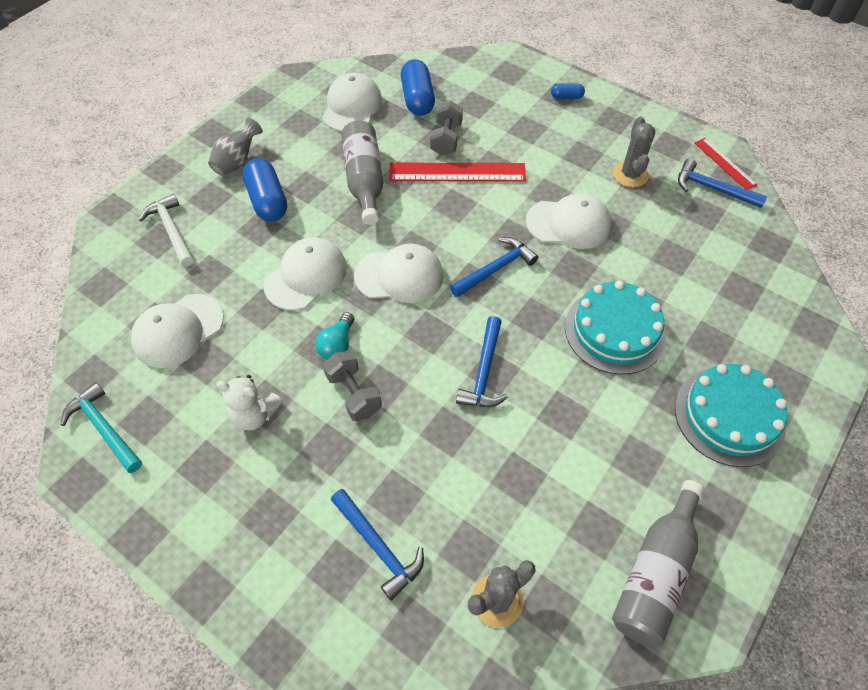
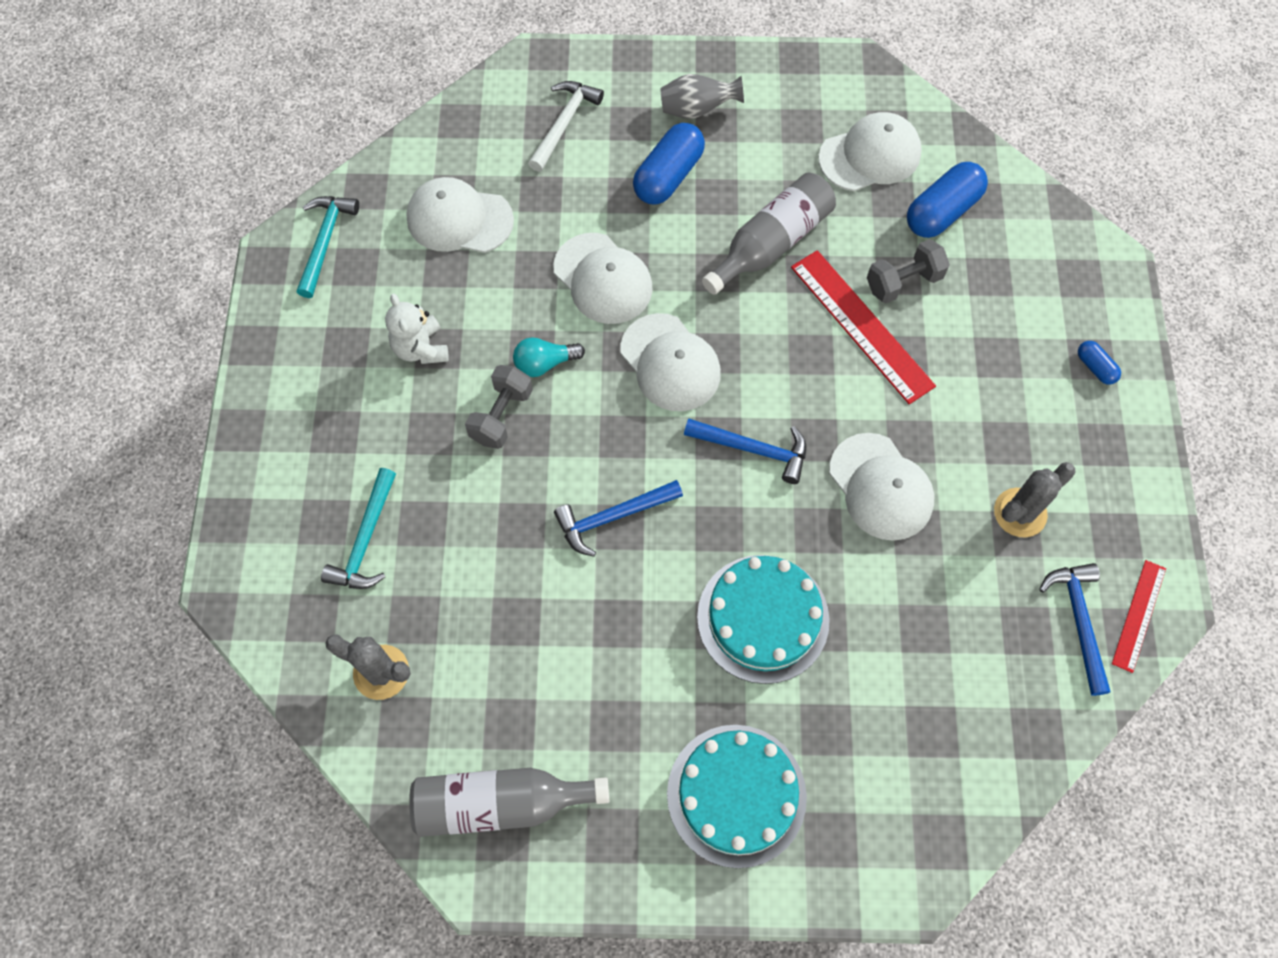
camera: 55 degrees right, 10 degrees up
(306, 276) = (603, 279): white cap -> white cap turned 45 degrees clockwise
(378, 546) = (366, 540): blue hammer -> turquoise hammer

